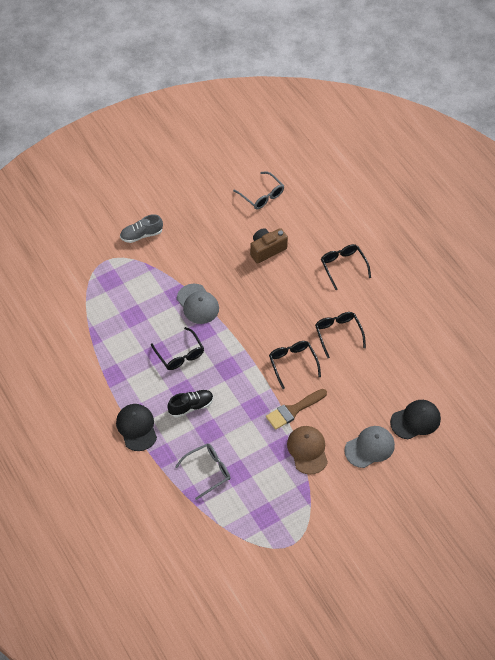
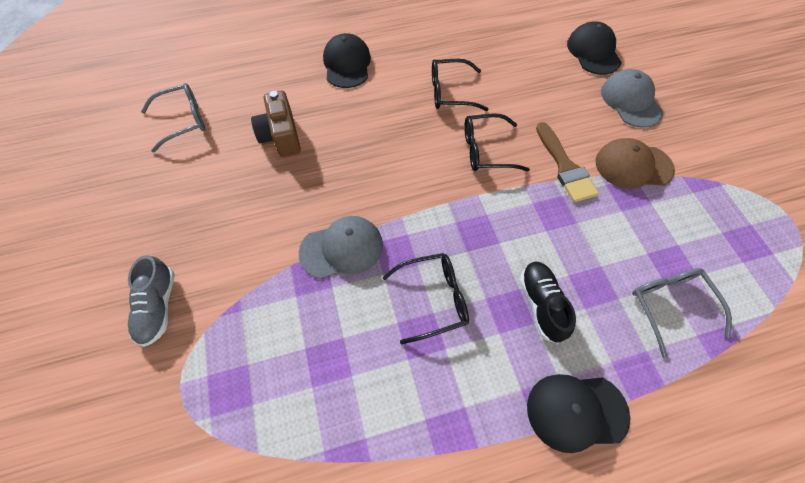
camera: 75 degrees left, 5 degrees up
(343, 266) = (347, 64): black glasses -> black cap

